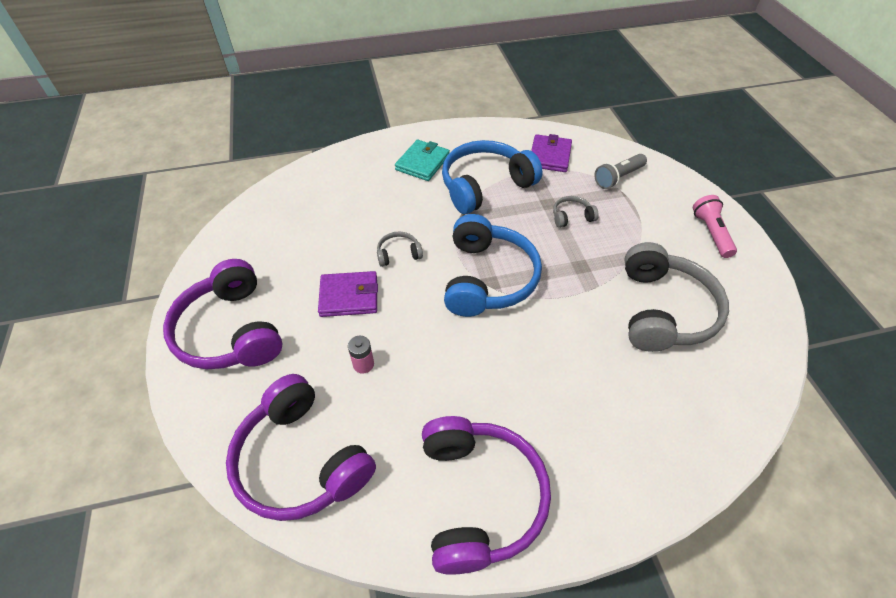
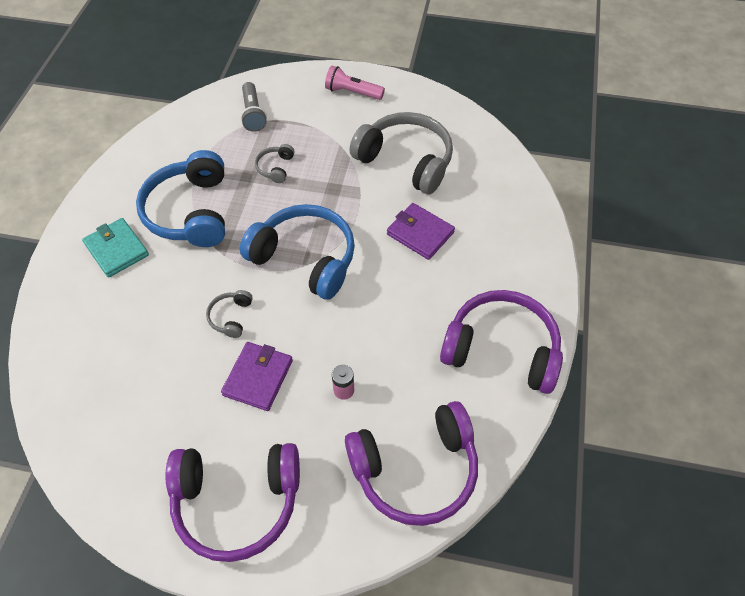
camera: 65 degrees left, 5 degrees up
(549, 156) = (188, 146): purple wallet -> purple wallet (420, 233)

